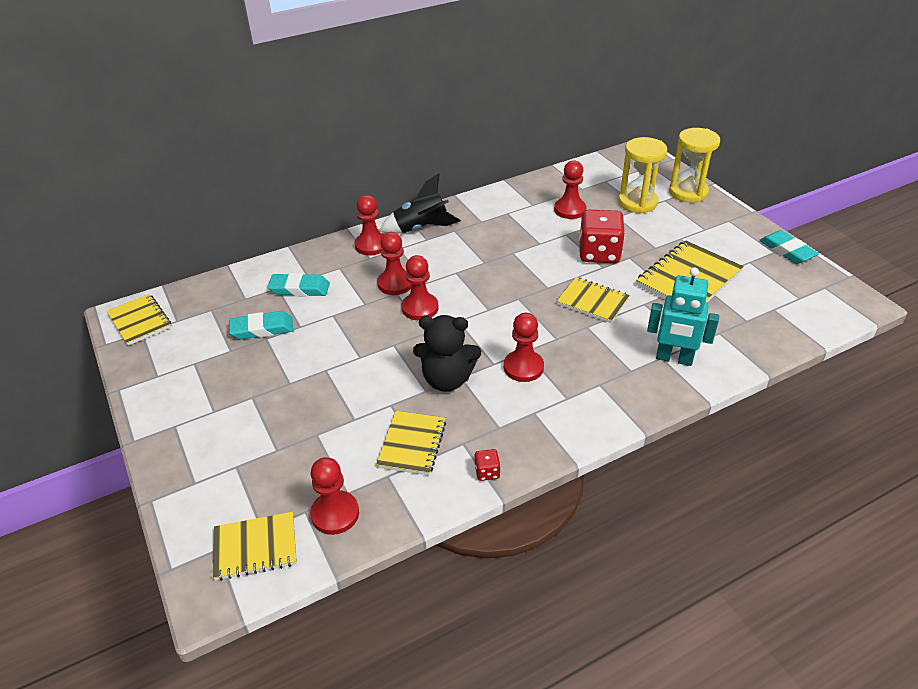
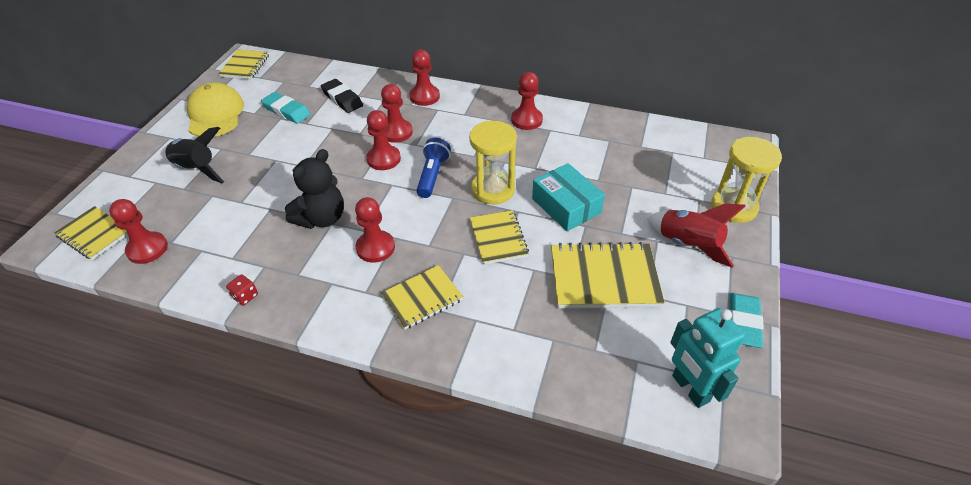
camera: 45 degrees right, 5 degrees up
(189, 376) = (215, 114): none -> yellow cap
(299, 289) = (342, 99): turquoise eraser -> black eraser
(412, 444) = (240, 243): yellow notebook -> yellow notebook (422, 298)
(421, 228) = (473, 104): black rocket -> black rocket (196, 169)
(447, 379) = (322, 218): black teddy bear -> black teddy bear turned 105 degrees counterclockwise
(478, 294) = (433, 175): none -> blue flashlight
(570, 210) = (601, 157): red pawn -> red pawn (526, 120)
(599, 253) = (566, 206): red dice -> turquoise box
(637, 202) = (670, 186): yellow hourglass -> yellow hourglass (493, 189)
(674, 359) = (482, 328): turquoise robot -> turquoise robot (690, 389)
(699, 229) = (688, 245): none -> red rocket

